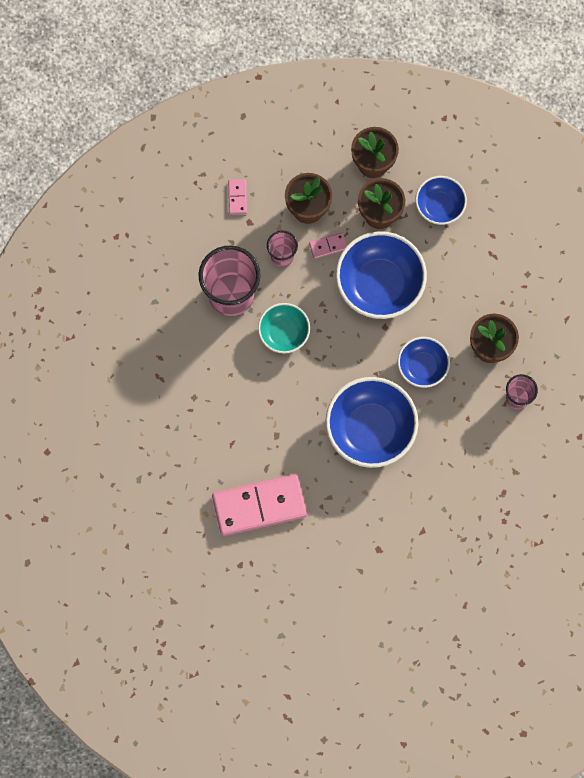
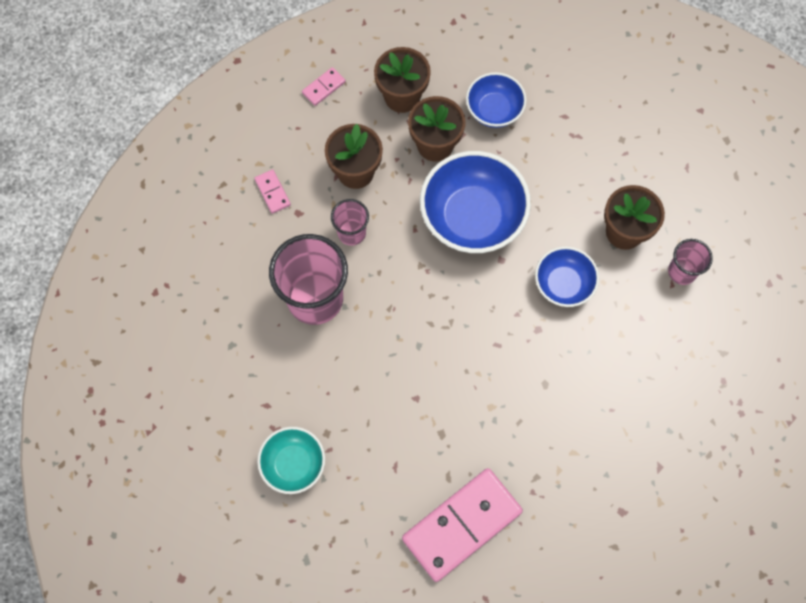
camera: 25 degrees left, 5 degrees down
(284, 333) = (394, 315): turquoise bowl -> turquoise bowl (293, 464)
(328, 246) = (397, 201): pink domino -> pink domino (323, 87)
(370, 429) = (542, 378): blue bowl -> none

